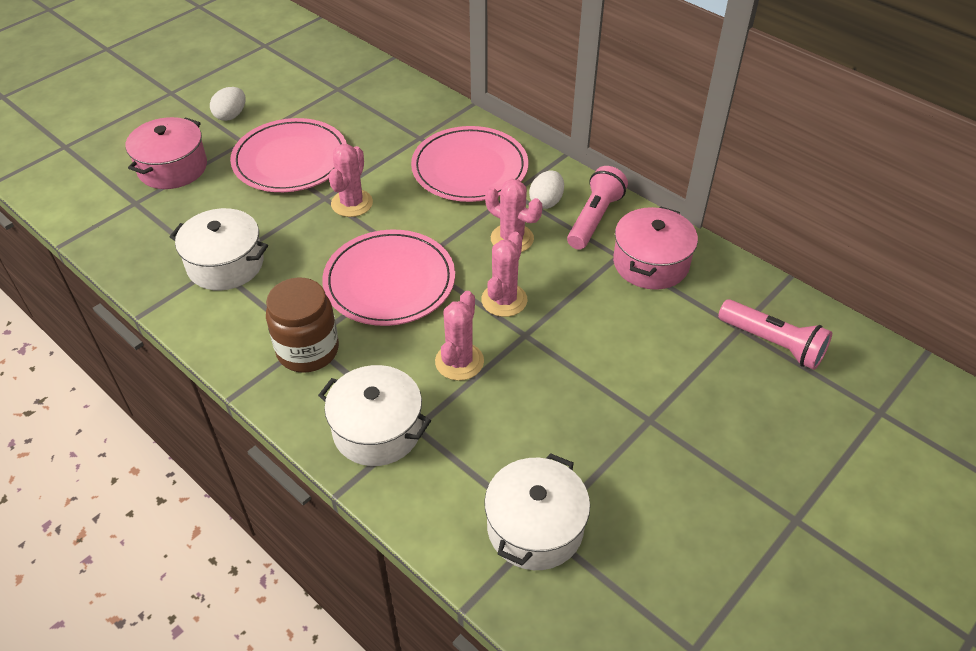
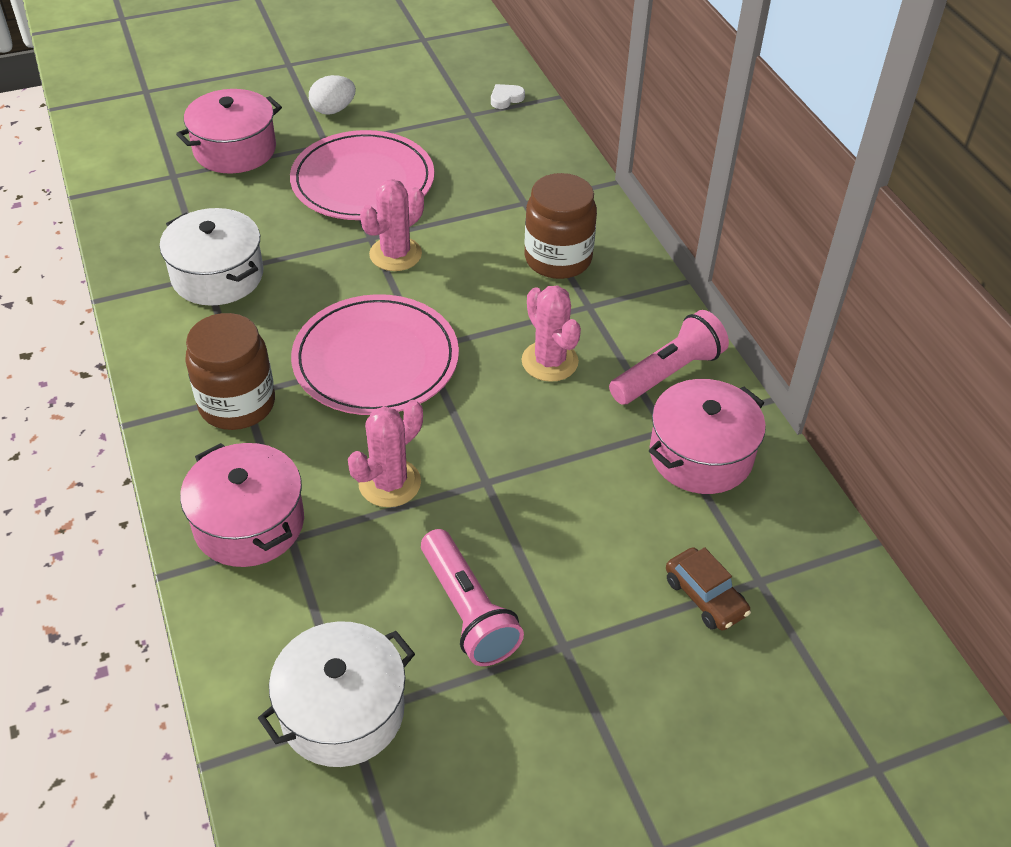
camera: 25 degrees right, 0 degrees up
(356, 70) = (506, 98): none -> white heart
(377, 430) = (249, 523): white pot -> pink pot
(470, 168) = (558, 259): pink plate -> brown jar
(504, 300) = (490, 431): pink cactus -> none
(546, 202) = (622, 331): white egg -> none
(714, 351) = (705, 597): none -> brown car
(772, 343) = (790, 618): pink flashlight -> pink flashlight (467, 610)

